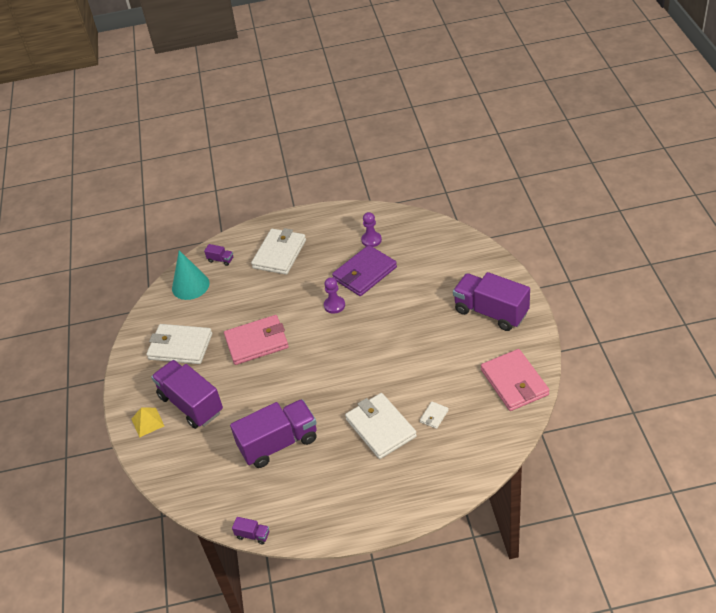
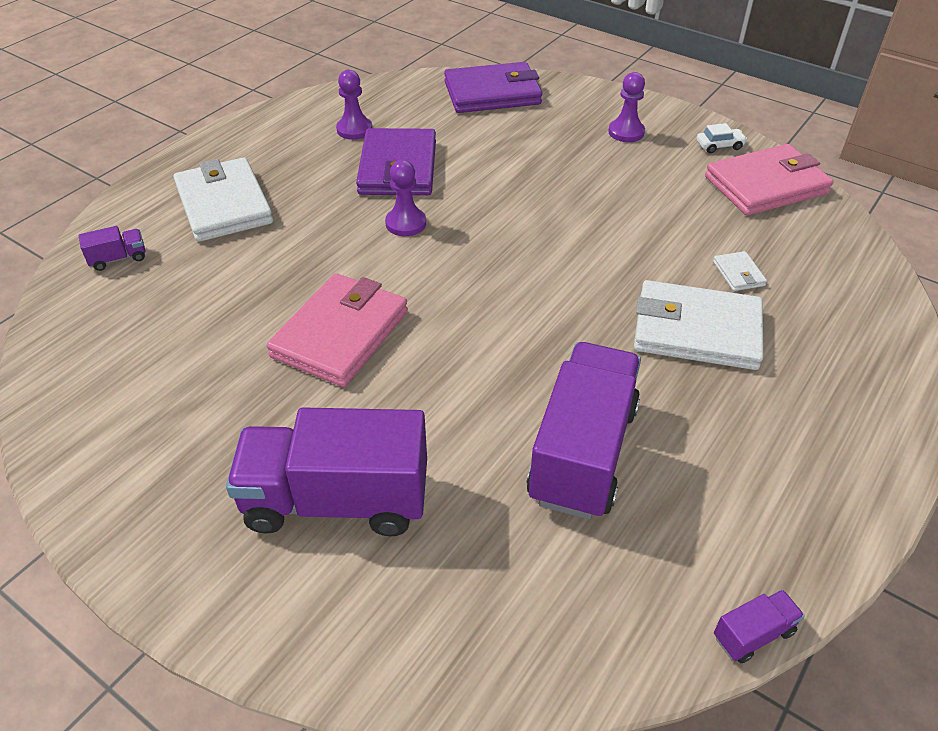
camera: 50 degrees left, 0 degrees up
(147, 422) = (280, 595): yellow pyramid -> none
(180, 346) = (193, 422): white wallet -> none
(190, 285) = (98, 321): turquoise cone -> none
(458, 251) = (492, 93): none -> purple wallet
(491, 312) = (626, 132): purple truck -> purple pawn
(514, 382) = (766, 185): pink wallet -> pink wallet turned 45 degrees counterclockwise
(526, 347) = (719, 146): none -> white car

